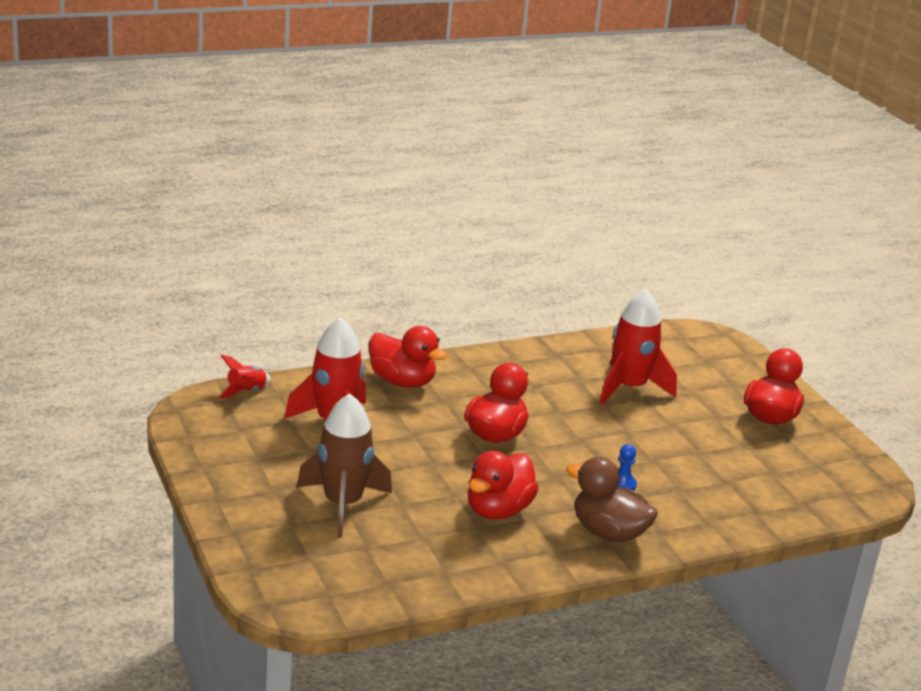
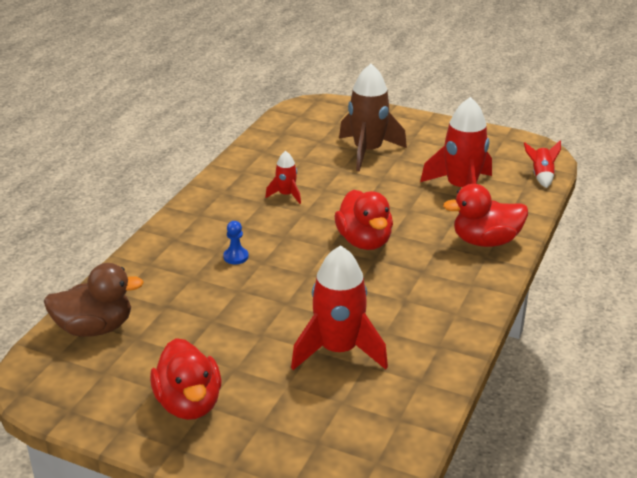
camera: 140 degrees right, 5 degrees up
(498, 510) = (286, 195): red duck -> red rocket
(608, 532) = (205, 219): brown duck -> brown duck (95, 328)

